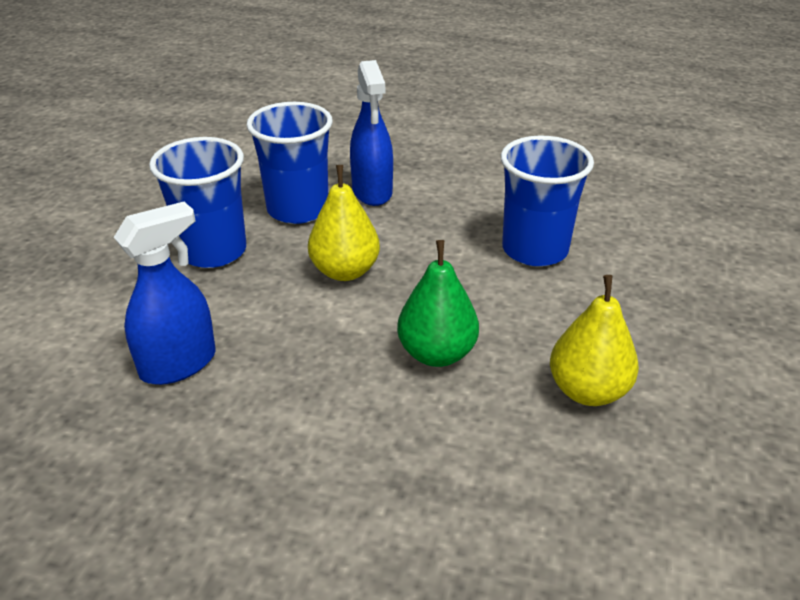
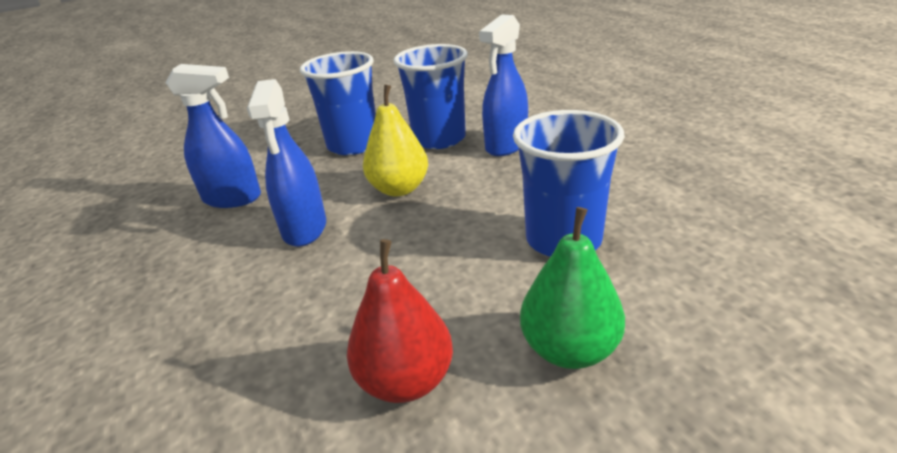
camera: 50 degrees right, 5 degrees down
(322, 347) = (304, 229): none -> blue spray bottle
(437, 353) = (356, 275): green pear -> green pear (570, 350)
(588, 391) = (406, 381): yellow pear -> red pear

